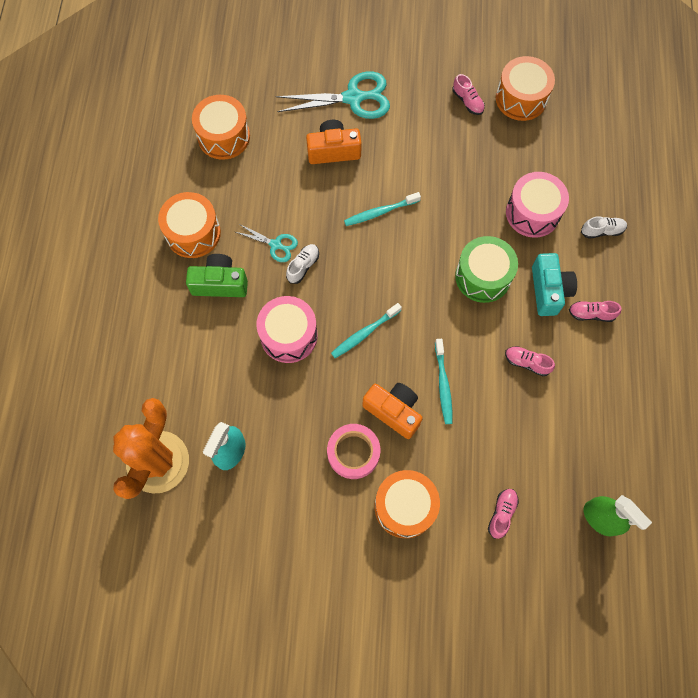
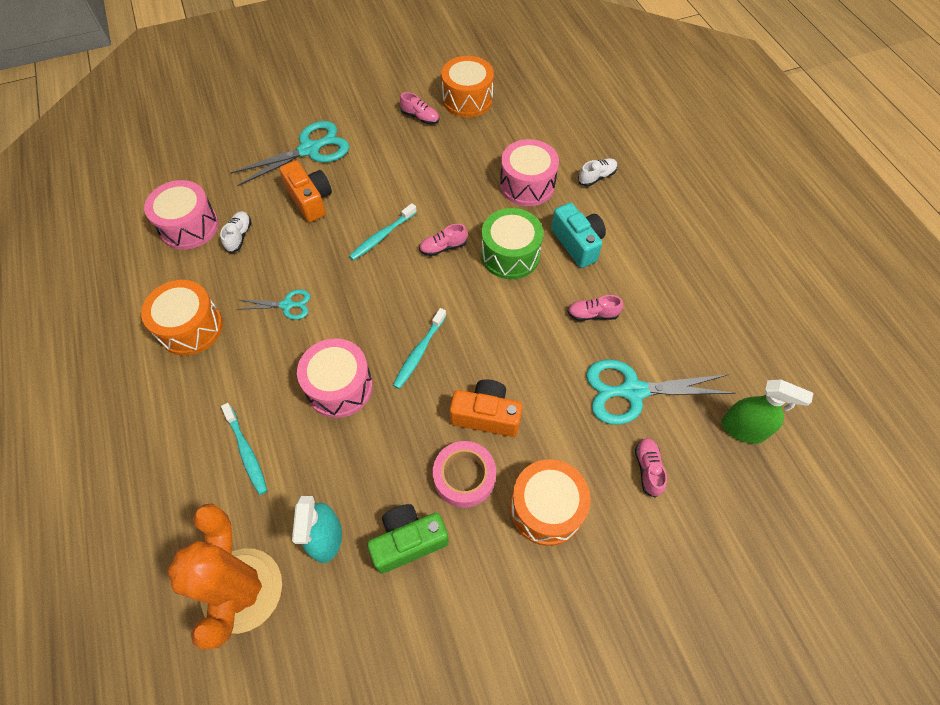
camera: 25 degrees left, 10 degrees down
(220, 283) = (241, 365): green camera -> green camera (408, 541)
(224, 136) = (189, 226): orange drum -> pink drum
(303, 266) = (325, 314): white shoe -> white shoe (239, 236)
(333, 151) = (310, 200): orange camera -> orange camera turned 90 degrees clockwise
(443, 384) = (523, 368): turquoise toothbrush -> turquoise toothbrush (246, 452)
(525, 445) = (633, 391): none -> turquoise scissors
(591, 314) = (627, 248): pink shoe -> pink shoe (443, 247)

